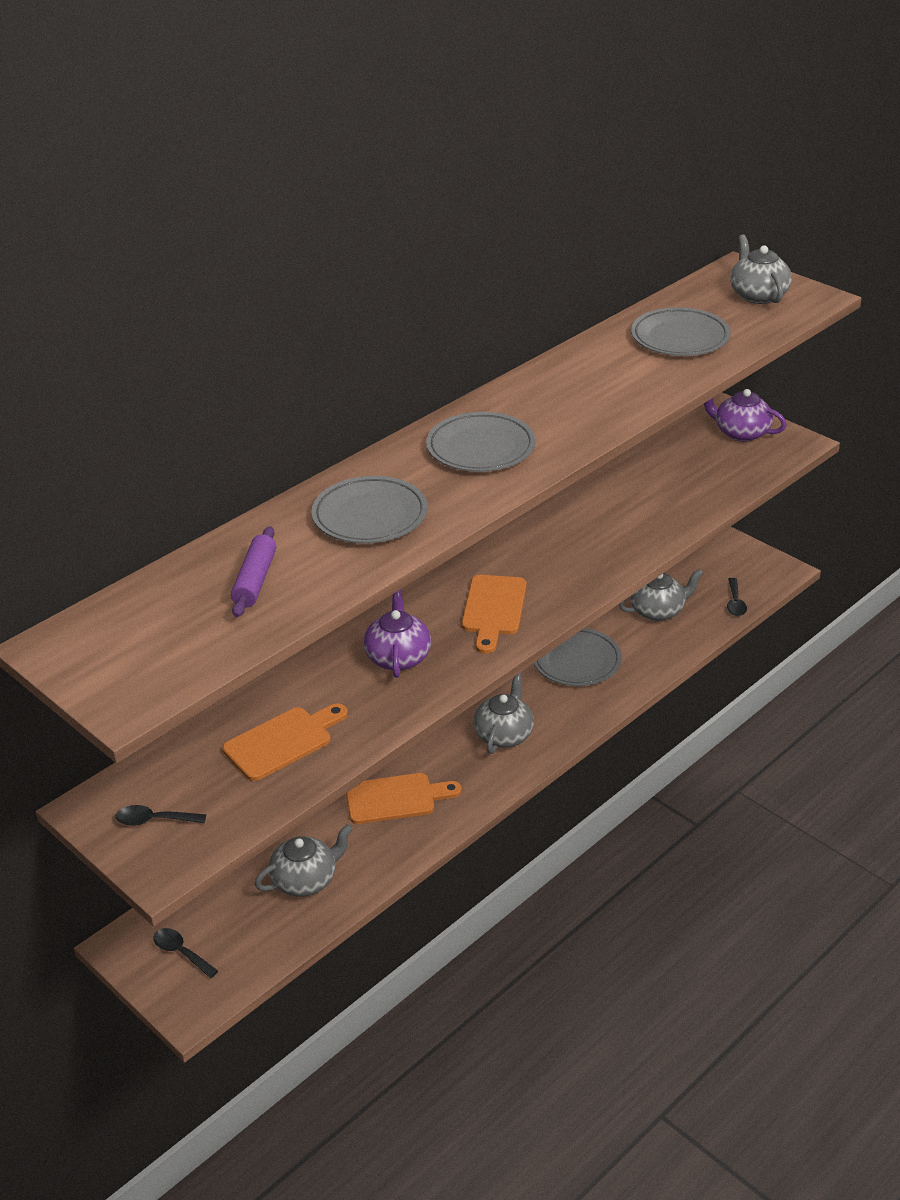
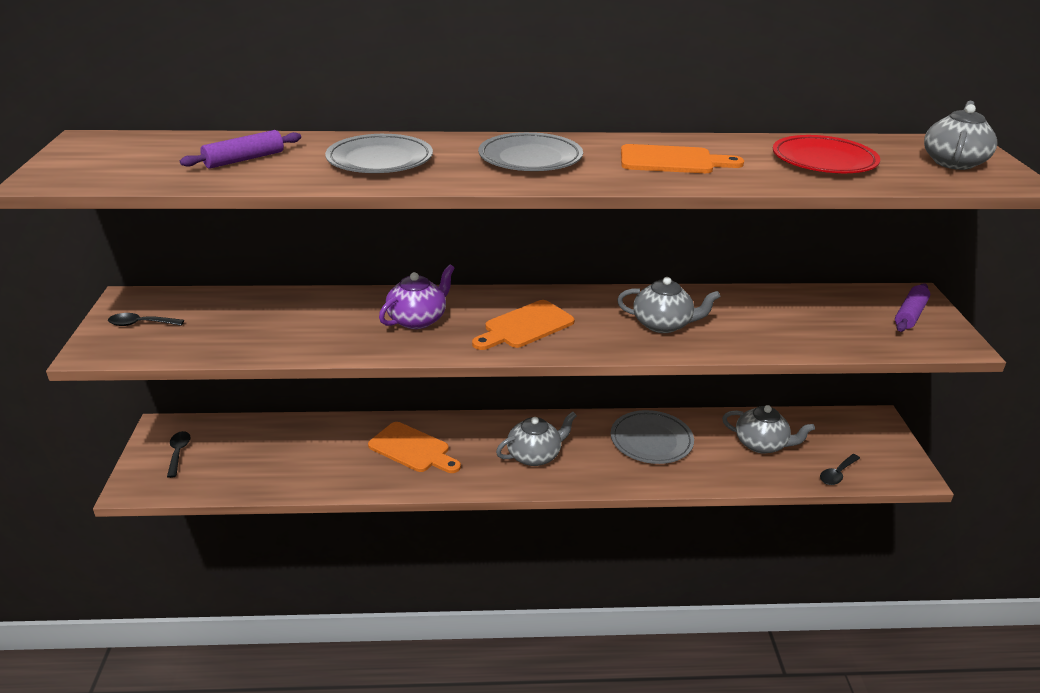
camera: 40 degrees right, 5 degrees down
(154, 820) = (141, 324): black spoon -> black spoon turned 45 degrees counterclockwise
(283, 742) = (273, 325): orange cutting board -> orange cutting board (672, 161)
(305, 880) = (295, 460): grey teapot -> grey teapot (663, 324)
(680, 338) = (823, 161): grey plate -> red plate
(741, 433) = (910, 314): purple teapot -> purple rolling pin

